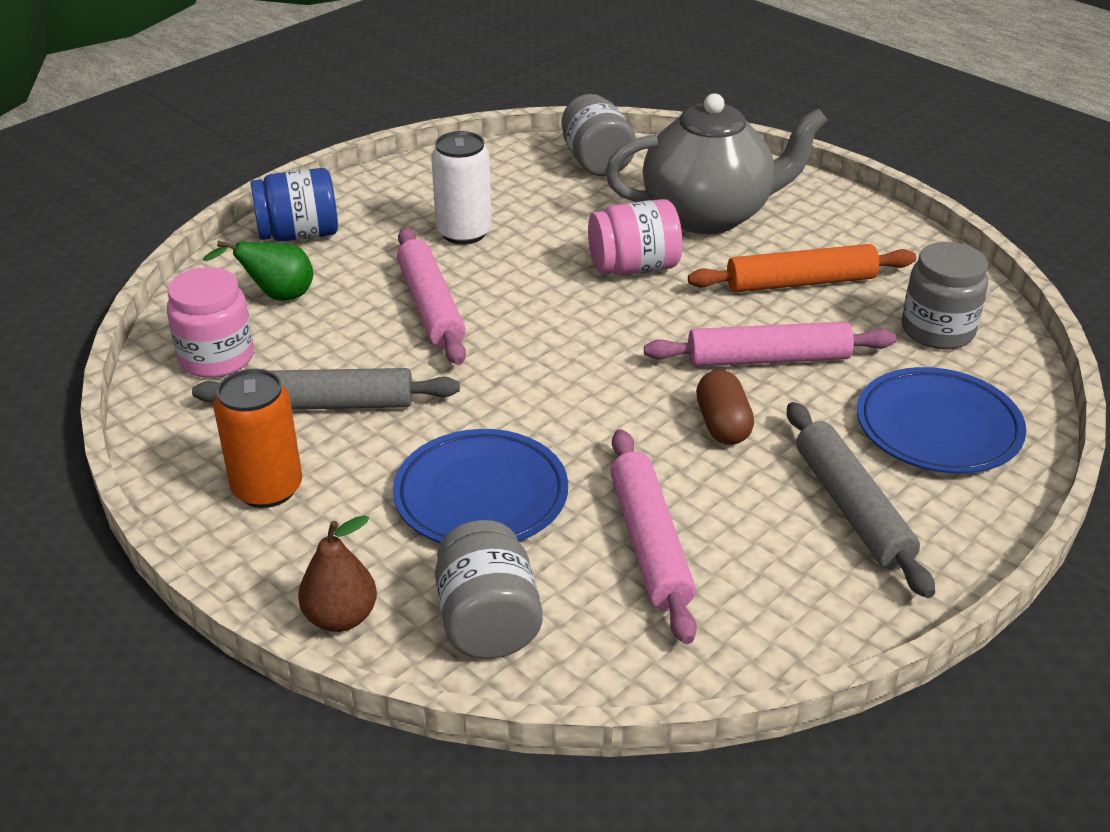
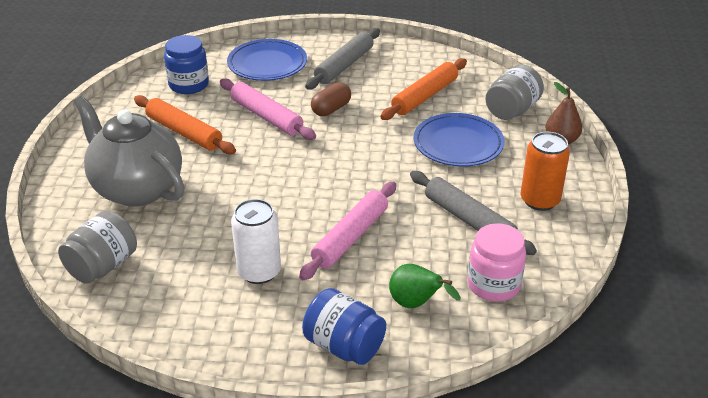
camera: 130 degrees left, 0 degrees up
(634, 267) = (227, 188): pink jar -> none
(650, 543) = (424, 96): pink rolling pin -> orange rolling pin
(937, 330) = (189, 85): grey jar -> blue jar

